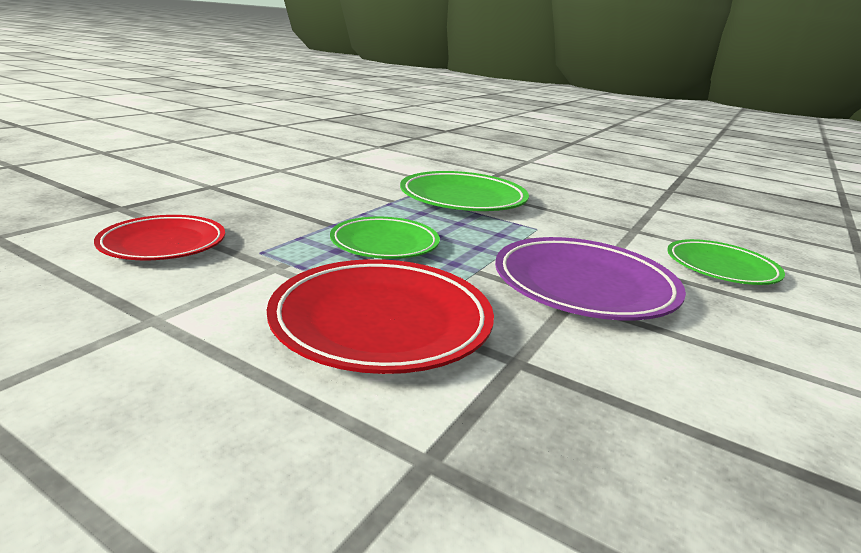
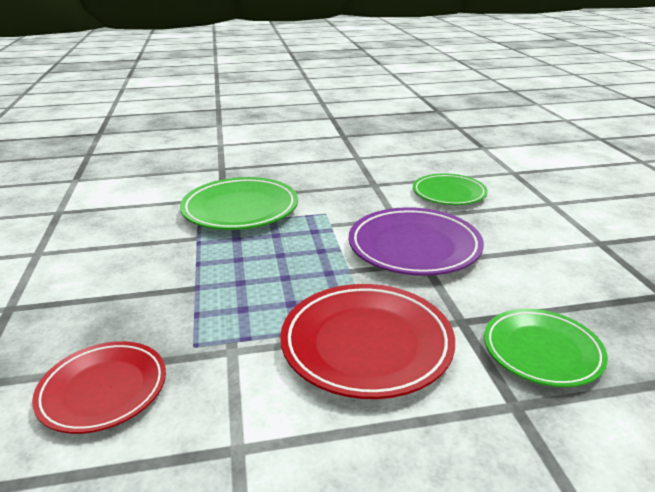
camera: 40 degrees left, 5 degrees up
(384, 244) = (262, 283): green plate -> green plate (542, 351)

